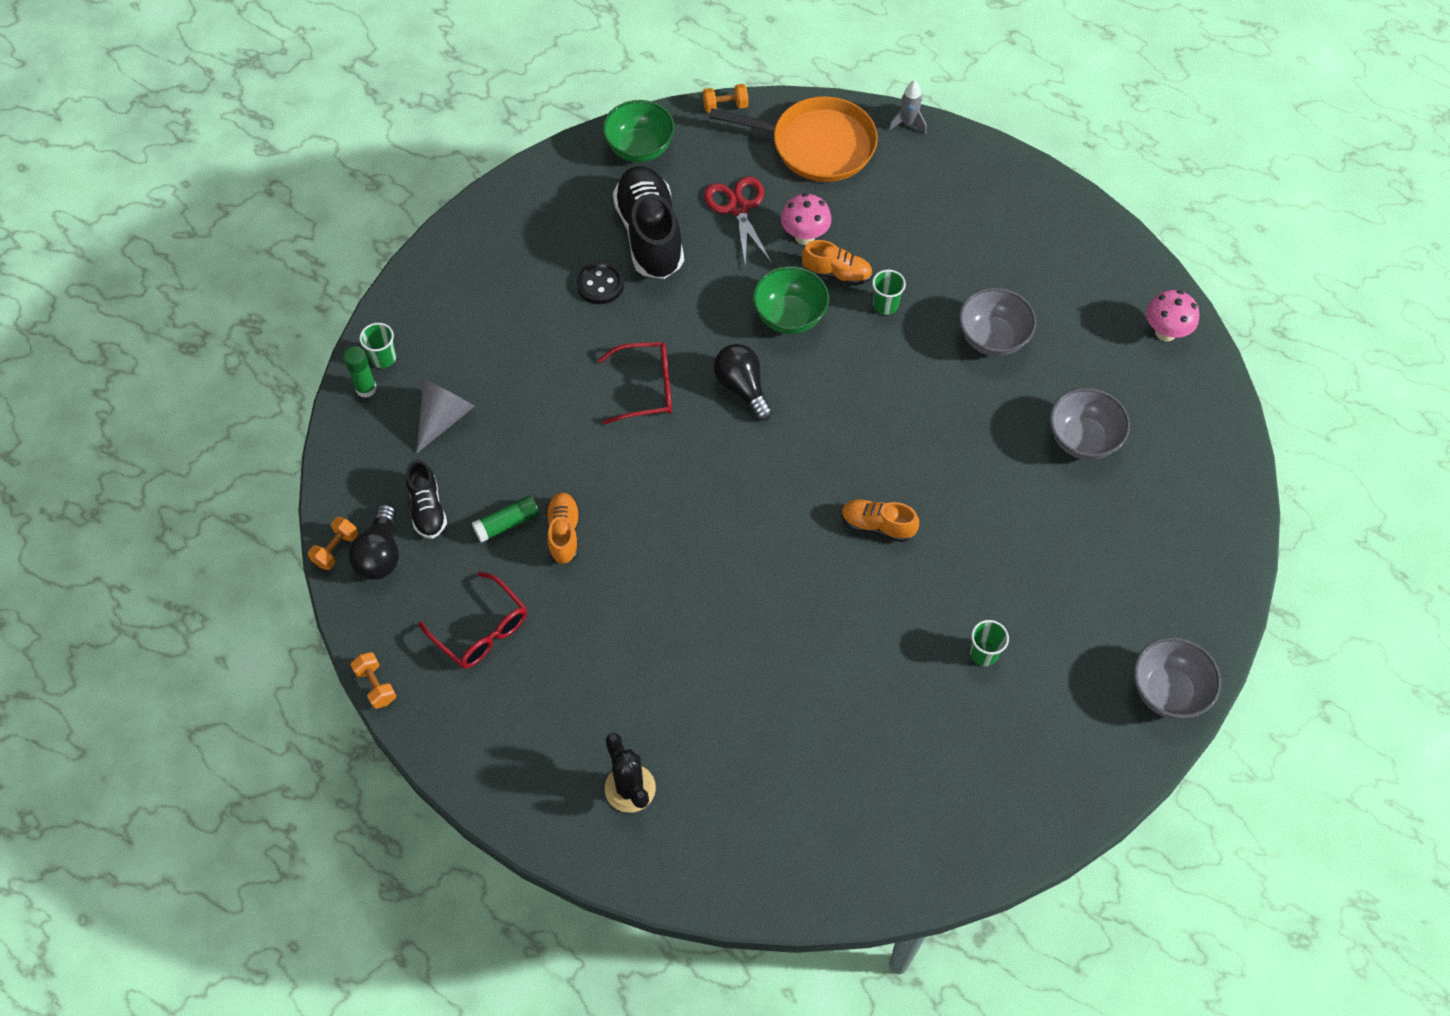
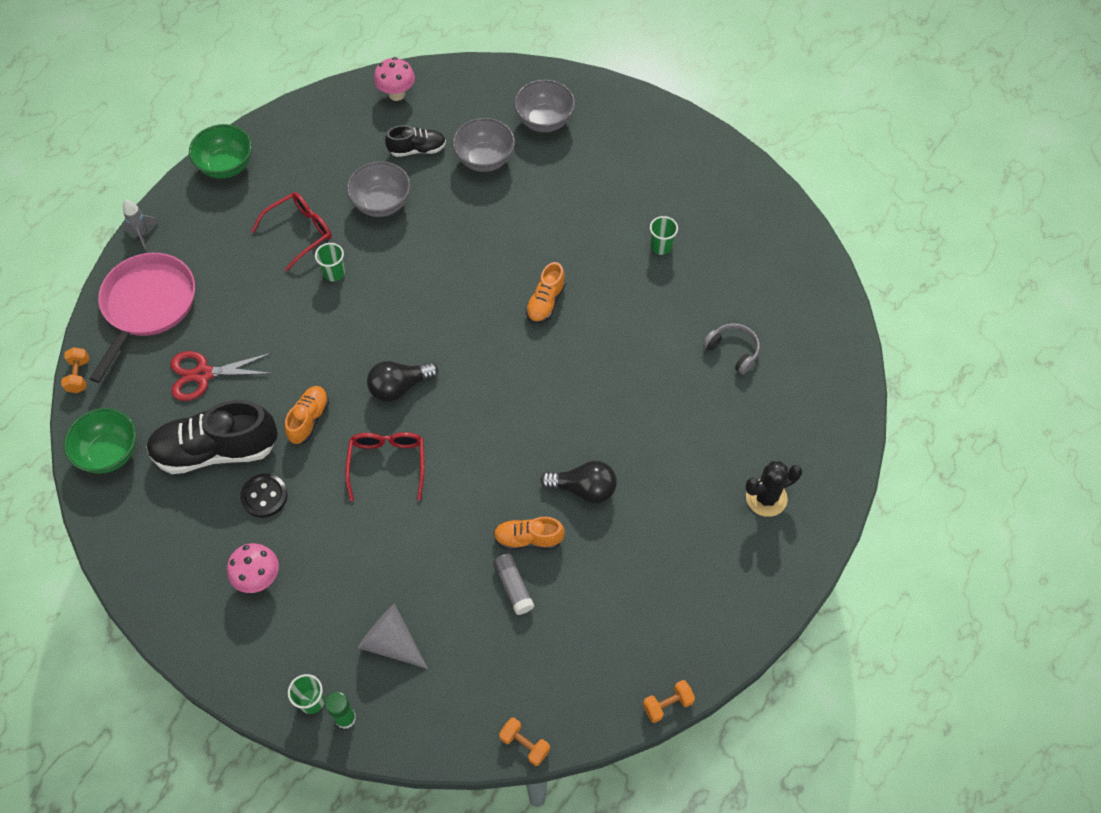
camera: 85 degrees left, 0 degrees up
(380, 554) = (534, 702): black light bulb -> black light bulb (584, 489)
(427, 509) = (490, 658): black shoe -> black shoe (417, 149)
(481, 630) = (618, 611): red glasses -> red glasses (300, 232)
(507, 523) = (513, 587): green glue stick -> grey glue stick
(789, 316) = (332, 345): green bowl -> green bowl (226, 166)
(804, 236) = (248, 325): pink mushroom -> pink mushroom (259, 578)
(817, 145) = (148, 305): orange pan -> pink pan
(835, 746) = (733, 351): none -> grey headphones
(837, 273) = (294, 305): orange shoe -> orange shoe (309, 419)
(1168, 691) = (696, 143): grey bowl -> grey bowl (544, 121)

